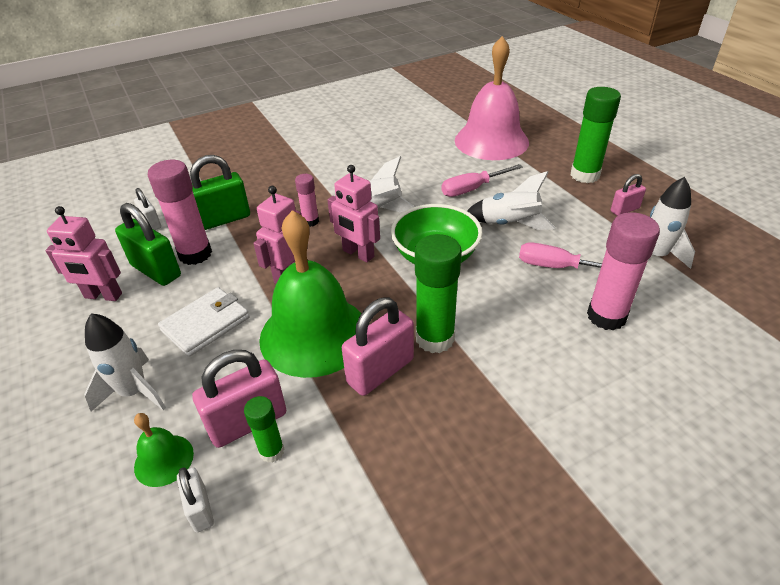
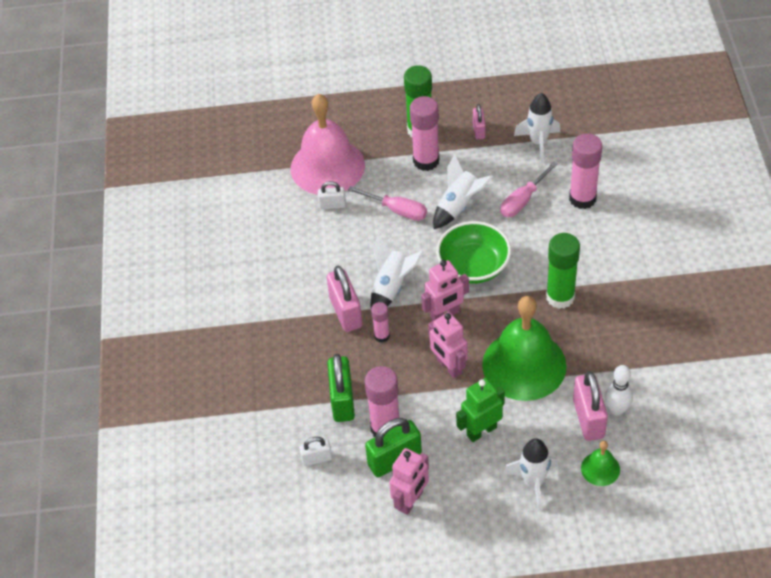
camera: 65 degrees left, 10 degrees up
(200, 509) = (643, 452): white padlock -> white padlock (332, 205)
(206, 324) = (481, 431): white wallet -> green robot
(271, 451) = (616, 409): green glue stick -> white bowling pin
(380, 371) = (576, 336): pink padlock -> pink padlock (346, 312)
(472, 189) = (397, 210): pink screwdriver -> pink screwdriver turned 60 degrees counterclockwise
(549, 189) = (426, 161): none -> pink glue stick

